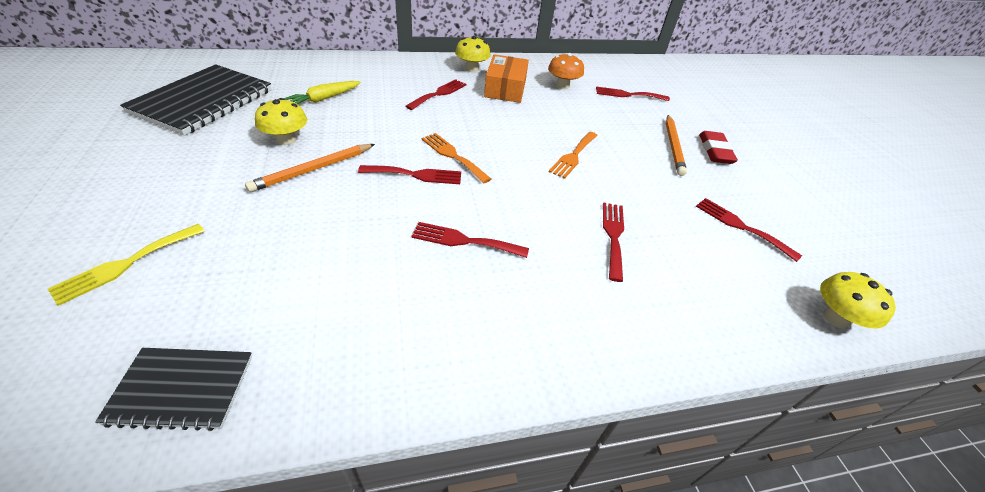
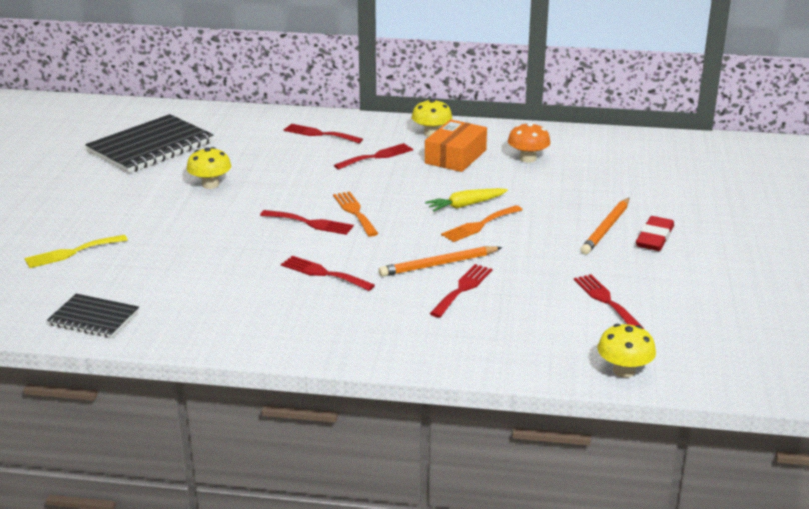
camera: 25 degrees right, 15 degrees down
(313, 170) = (223, 209): orange pencil -> orange pencil (438, 264)
(324, 99) = (258, 152): yellow carrot -> yellow carrot (466, 205)
(628, 95) = (604, 174): red fork -> red fork (319, 134)

